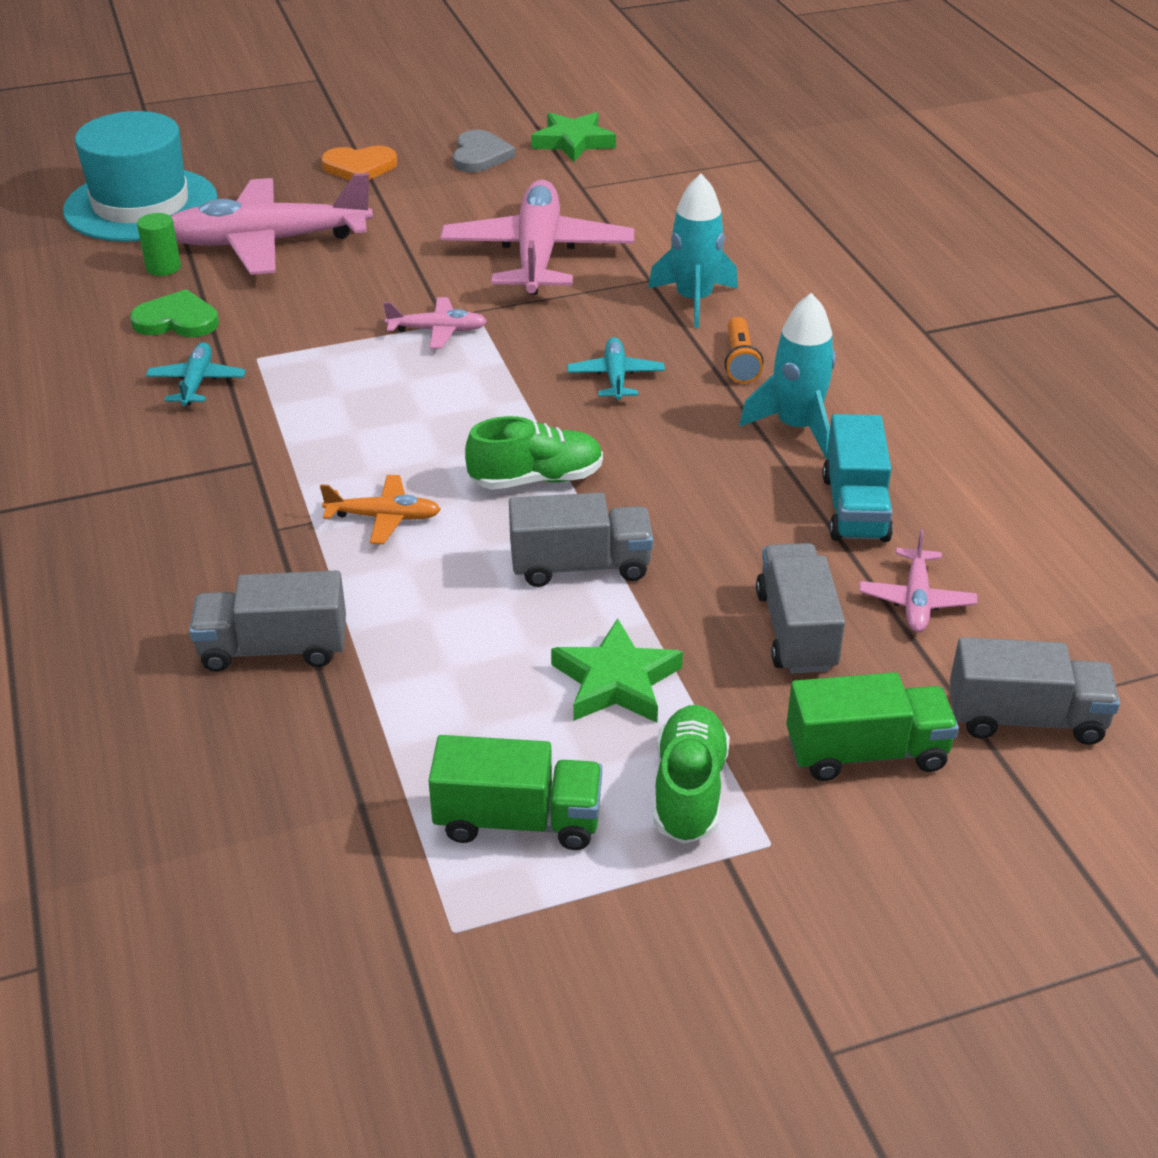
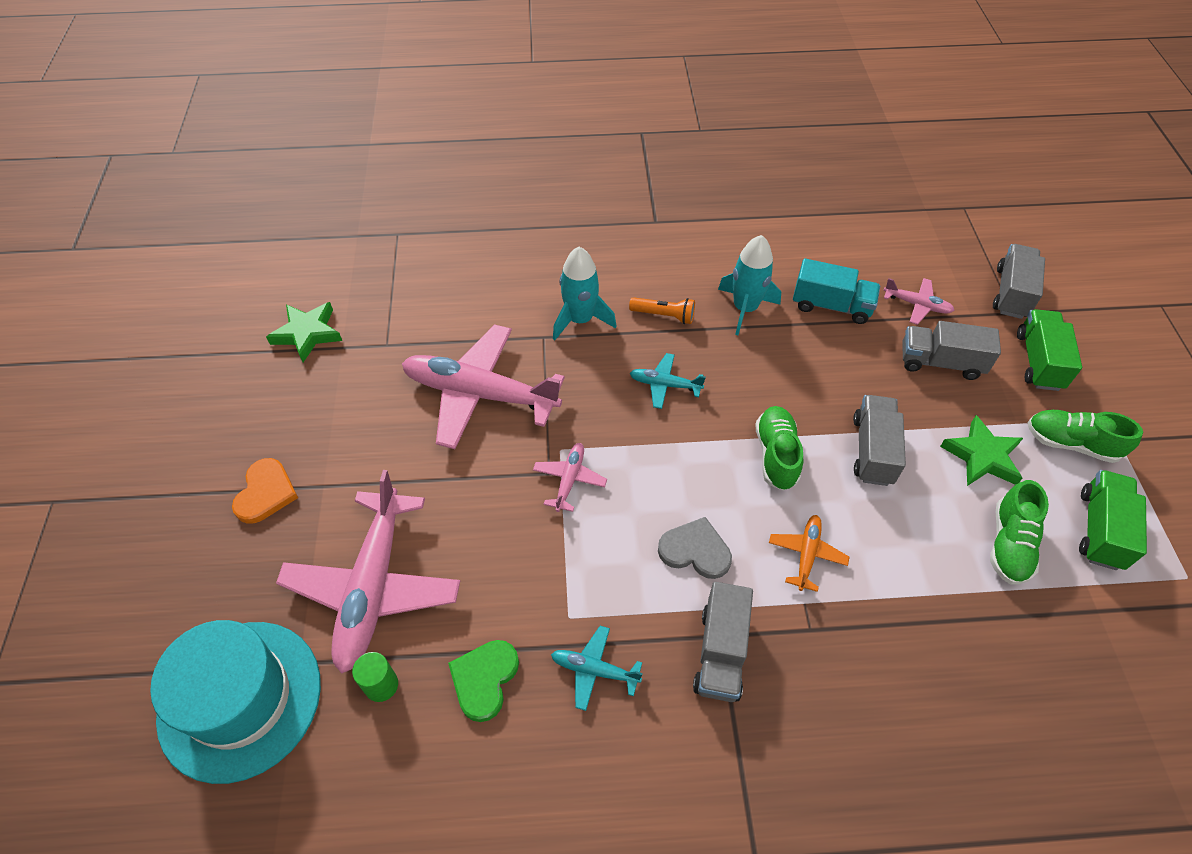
camera: 75 degrees left, 15 degrees up
(274, 648) = (947, 645): grey truck -> grey truck (720, 652)
(456, 711) = (1009, 544): none -> green shoe
(480, 155) = (295, 399): grey heart -> grey heart (695, 550)

